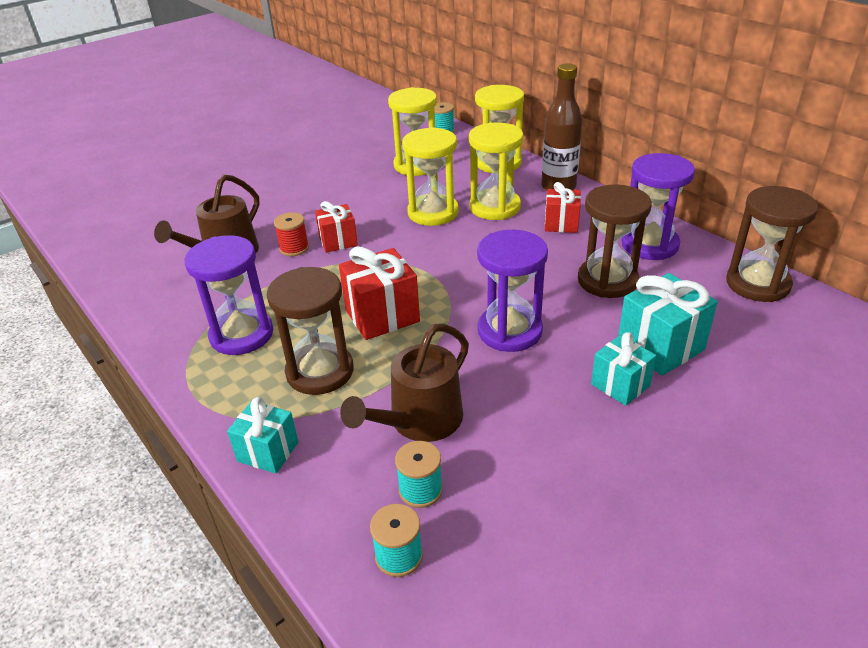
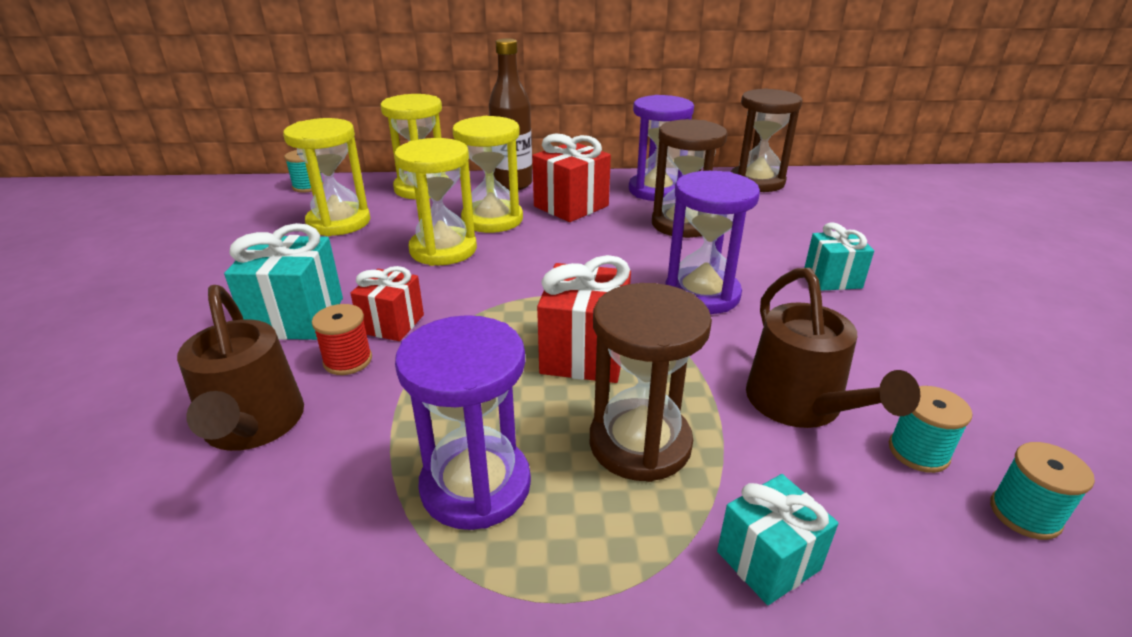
camera: 55 degrees left, 5 degrees down
(561, 224) = (571, 206): red gift -> red gift, size x1.56
(660, 347) = (797, 243): turquoise gift -> turquoise gift (296, 317)

